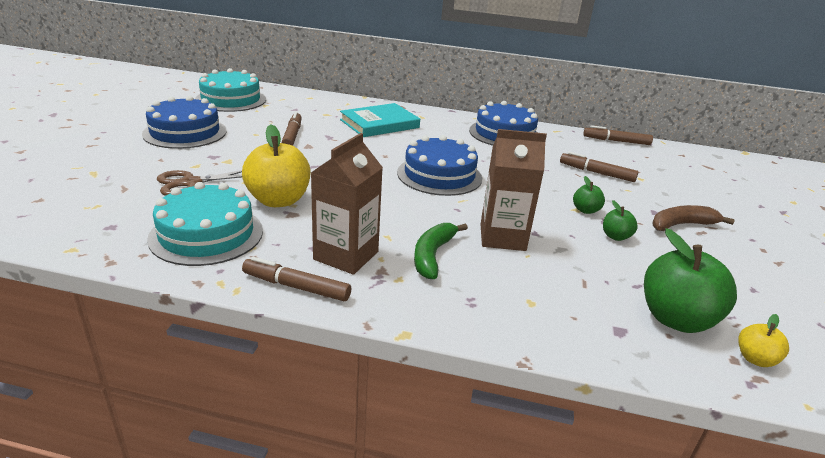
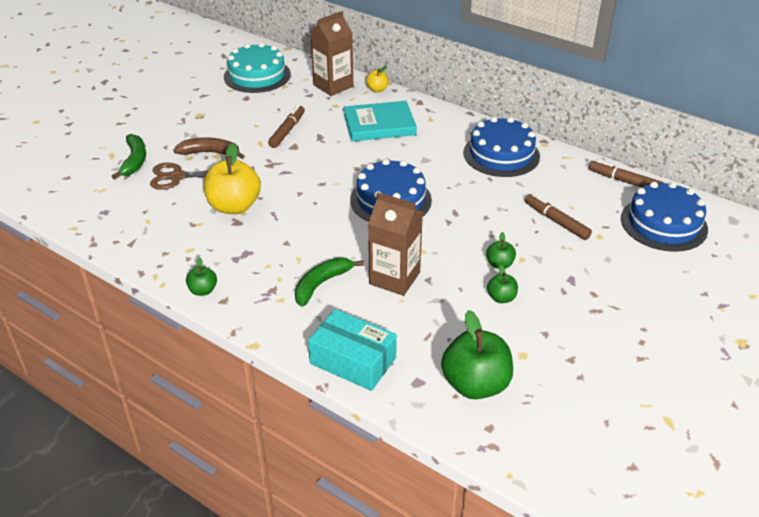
camera: 25 degrees right, 10 degrees up
(127, 175) = (134, 160): none -> green banana
(185, 132) = (198, 116): blue cake -> blue cake (663, 224)
(206, 234) = (165, 231): turquoise cake -> none
(296, 287) = (203, 290): brown marker -> green apple
(346, 255) = (254, 270): brown carton -> brown carton (333, 86)
(533, 324) = (353, 360): none -> turquoise box
(681, 225) = (583, 298): brown banana -> brown banana (210, 153)
(755, 359) = (507, 432): yellow apple -> yellow apple (377, 90)

